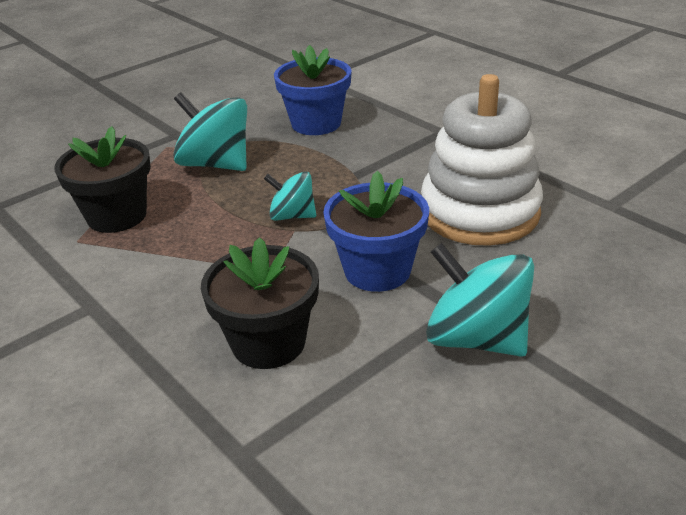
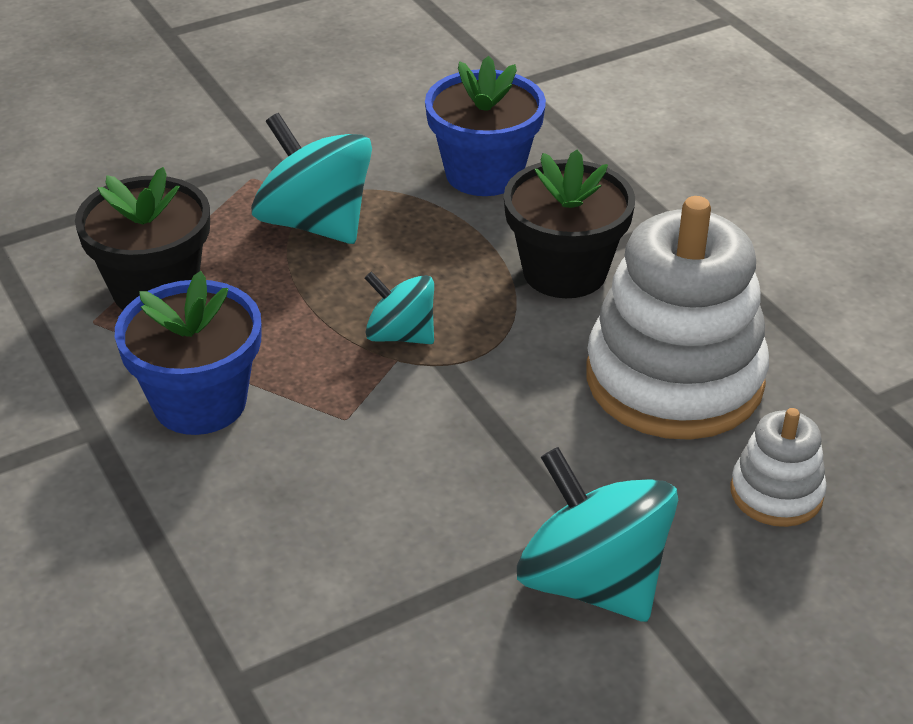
camera: 10 degrees right, 5 degrees up
(268, 342) = (312, 532): black flower pot -> black flower pot (564, 271)
(377, 270) = (493, 449): blue flower pot -> blue flower pot (200, 402)
(573, 264) = (776, 493): none -> white stacking toy

